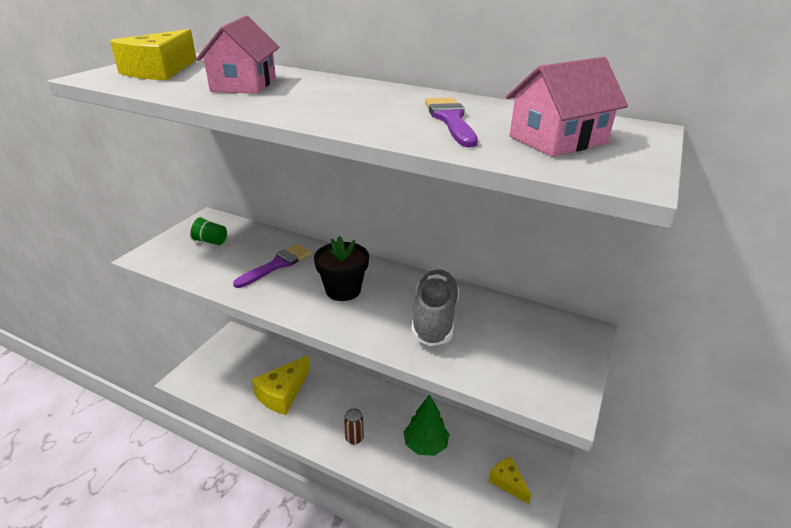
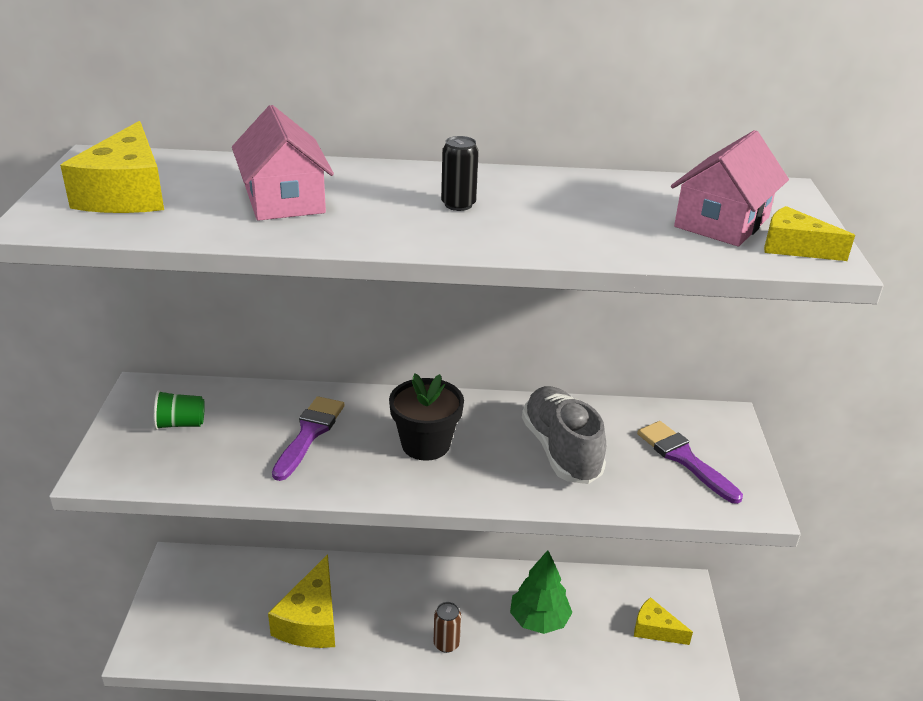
camera: 25 degrees left, 0 degrees up
(354, 101) = (458, 205): none -> black can
(450, 120) = (593, 214): purple brush -> purple brush (684, 459)
(608, 166) = (794, 247): none -> yellow cheese

